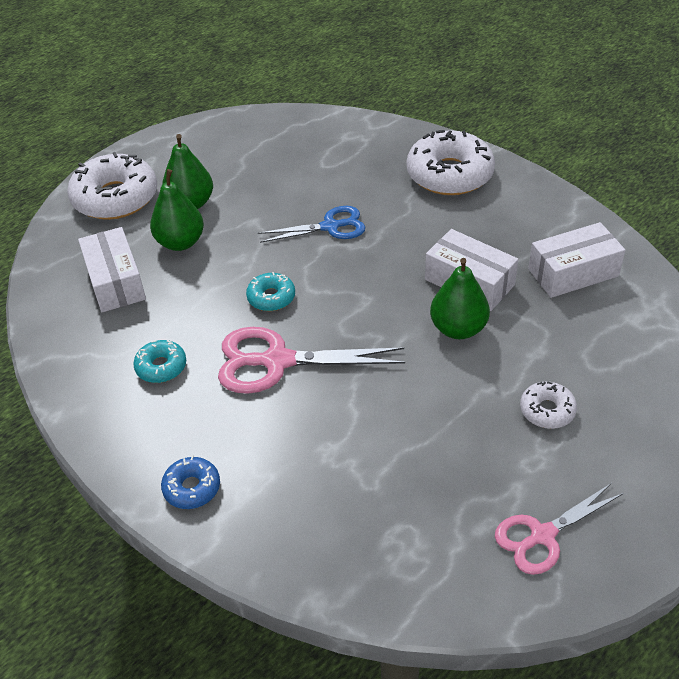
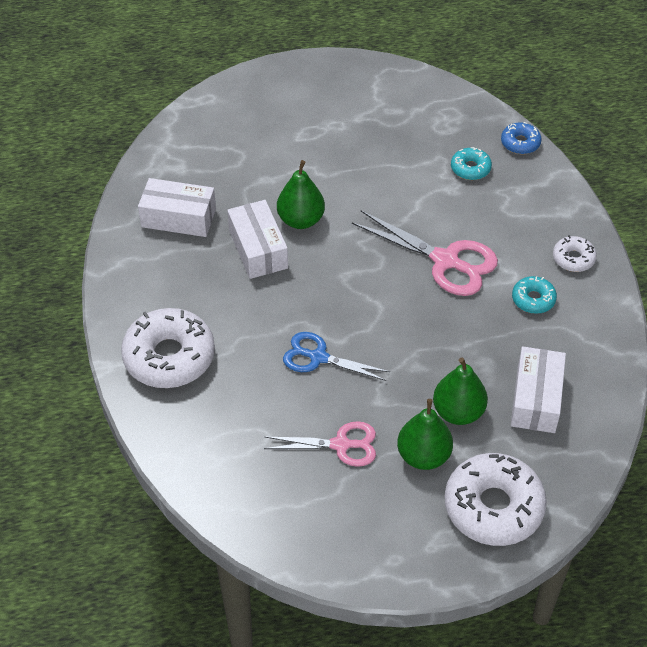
camera: 150 degrees left, 5 degrees up
(192, 488) = (552, 207): blue donut -> blue donut (520, 143)
(271, 297) = (415, 315): turquoise donut -> turquoise donut (470, 168)
(542, 535) = (368, 93): pink scissors -> pink scissors (341, 445)
(547, 410) = (298, 145): white donut -> white donut (573, 258)

